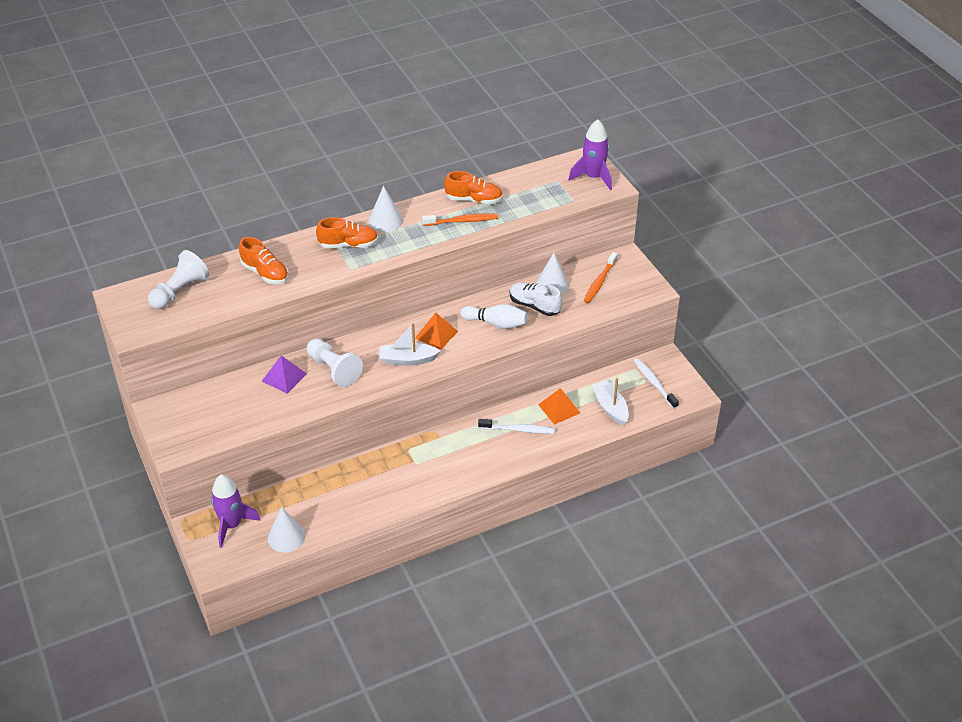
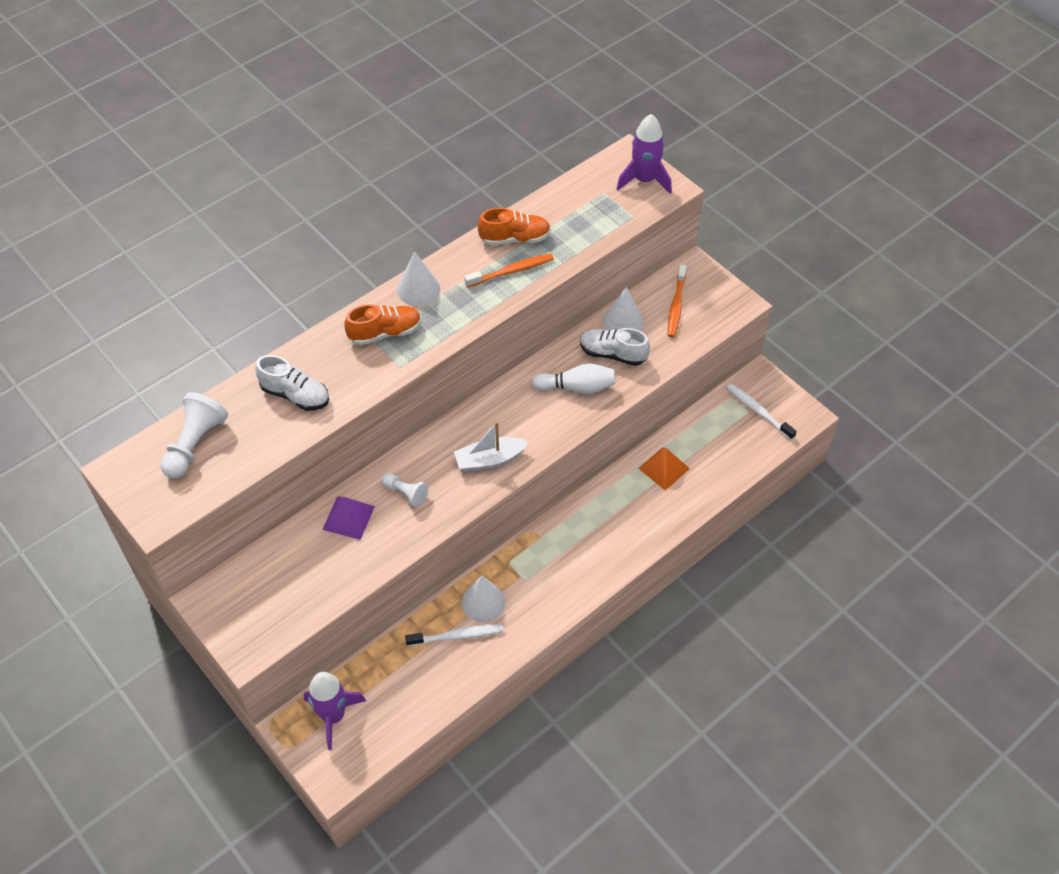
camera: 15 degrees left, 10 degrees up
(265, 273) = (295, 395): orange shoe -> white shoe
(286, 537) = (405, 715): white cone -> white cone (483, 602)
(334, 369) = (405, 493): white pawn -> white pawn, size x0.59
(436, 334) = (511, 417): orange pyramid -> none
(518, 430) = (627, 506): white toothbrush -> white toothbrush (457, 636)
(610, 407) = (720, 454): white boat -> none

